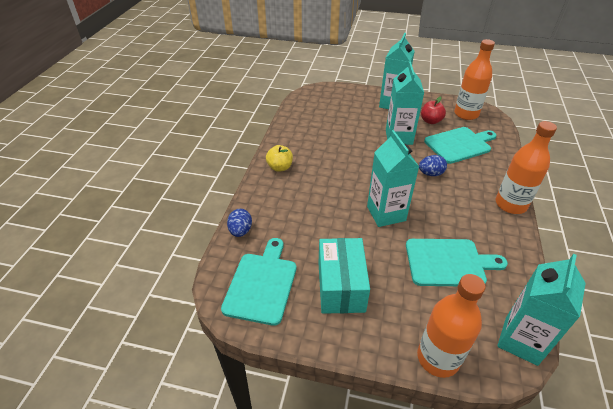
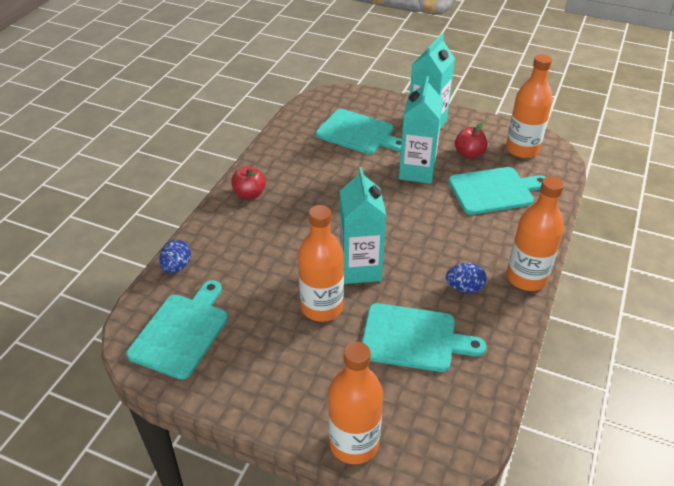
camera: 10 degrees right, 0 degrees up
(280, 167) = (249, 194): yellow apple -> red apple
(341, 286) = (272, 347): turquoise box -> none
(345, 115) = (358, 133): none -> turquoise cutting board
(368, 248) = (322, 307): none -> orange bottle
(430, 174) = (438, 225): blue egg -> blue egg (464, 288)
(521, 340) = (462, 440): turquoise carton -> none

